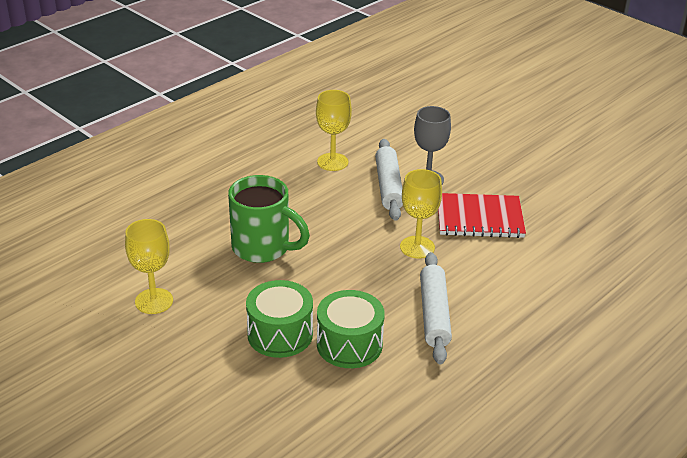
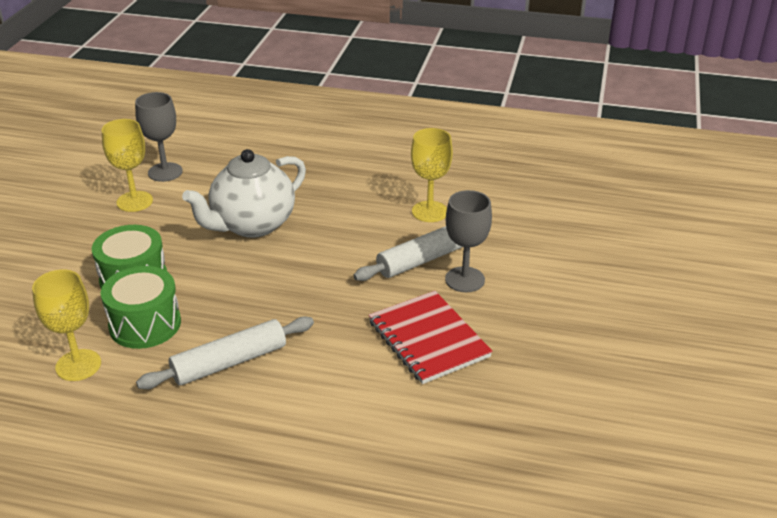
camera: 60 degrees right, 0 degrees up
(123, 270) = (165, 172): none -> grey goblet
(263, 248) = (252, 225): green mug -> white teapot
(417, 247) = (334, 313): yellow goblet -> yellow goblet (78, 365)

